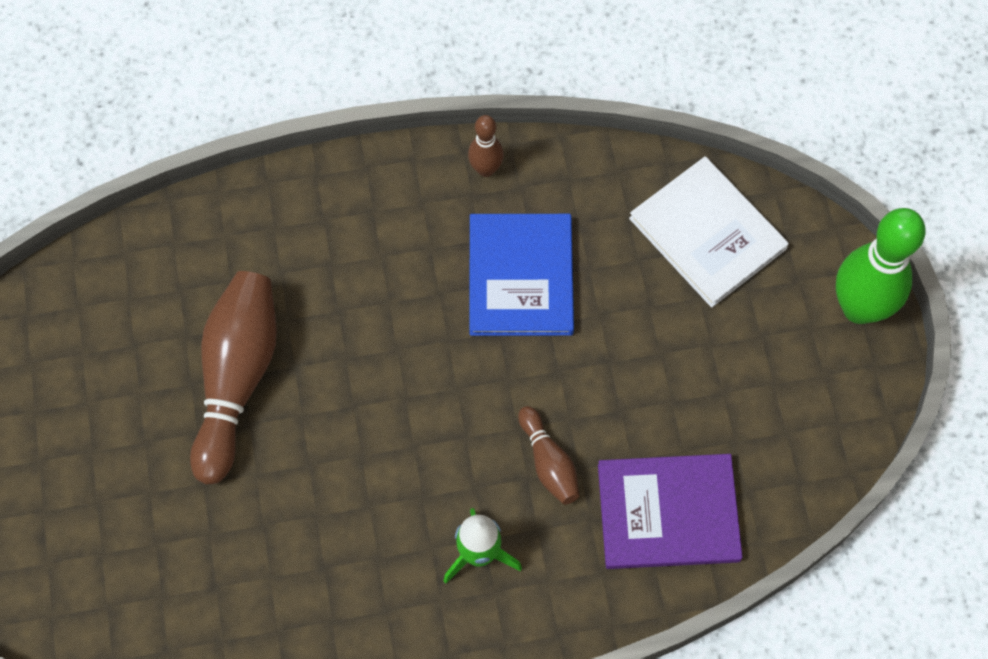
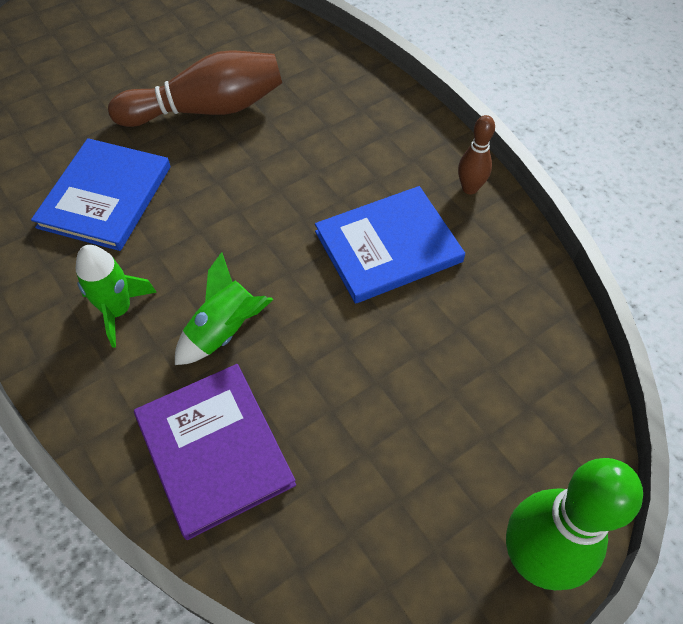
camera: 65 degrees right, 10 degrees down
(318, 526) = (105, 197): none -> blue book
(548, 462) = (224, 331): brown bowling pin -> green rocket
(707, 233) = (522, 375): white book -> none

